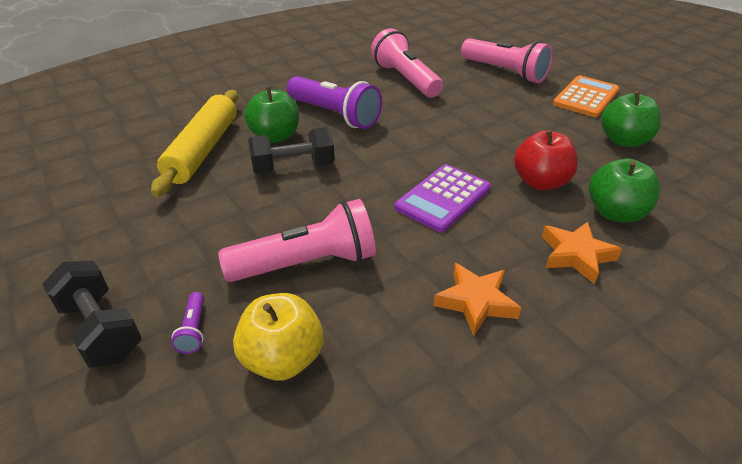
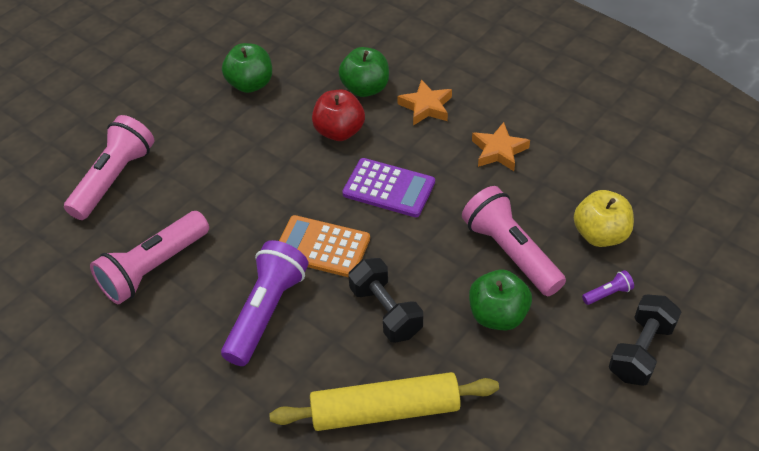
camera: 105 degrees left, 10 degrees up
(275, 137) = (333, 351): green apple -> green apple (498, 315)
(586, 97) = (166, 110): orange calculator -> orange calculator (322, 247)

